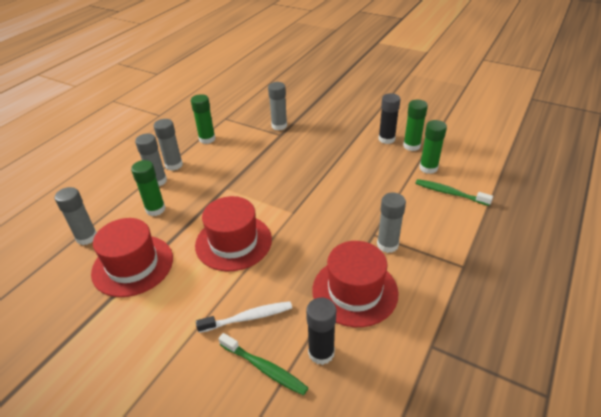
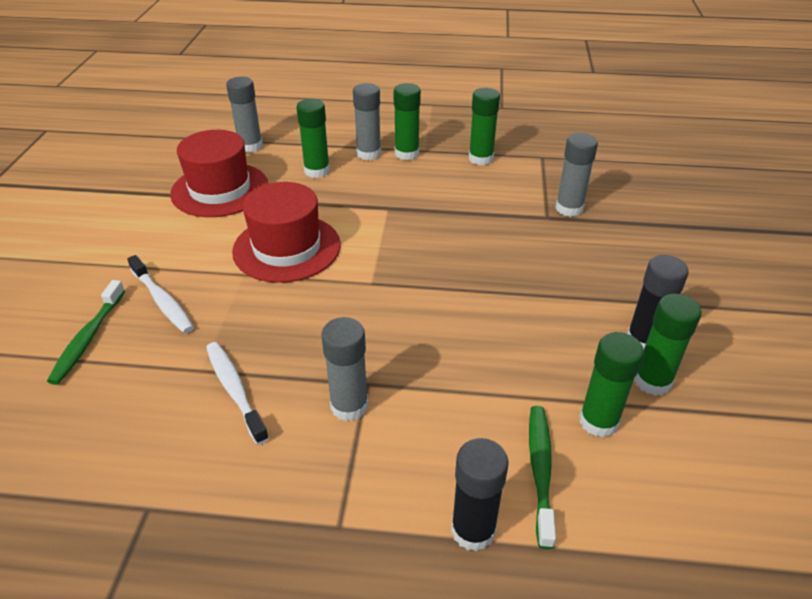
camera: 65 degrees right, 0 degrees up
(174, 165) = (406, 154): grey glue stick -> green glue stick
(321, 352) = (117, 383): black glue stick -> black glue stick (473, 530)
(355, 291) = (235, 390): red hat -> white toothbrush

